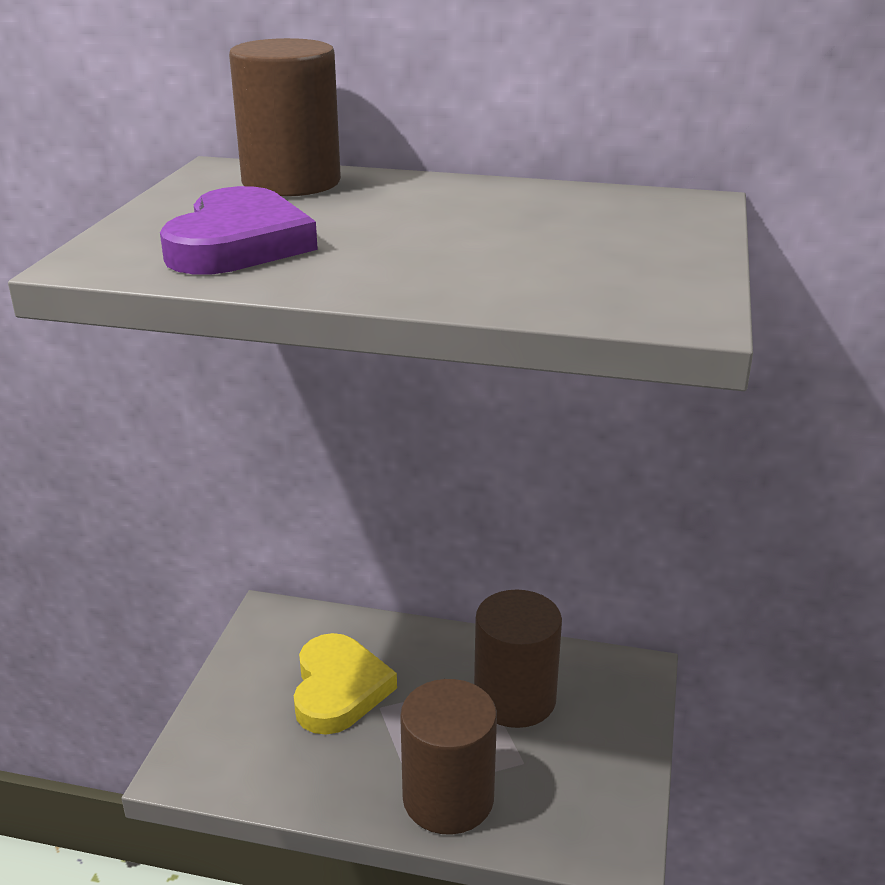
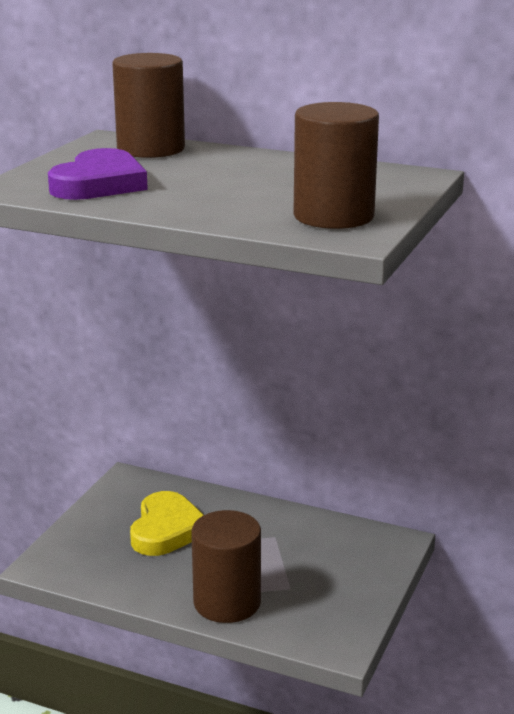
camera: 10 degrees right, 5 degrees down
(514, 699) = (296, 549): brown cylinder -> brown cylinder (333, 216)

